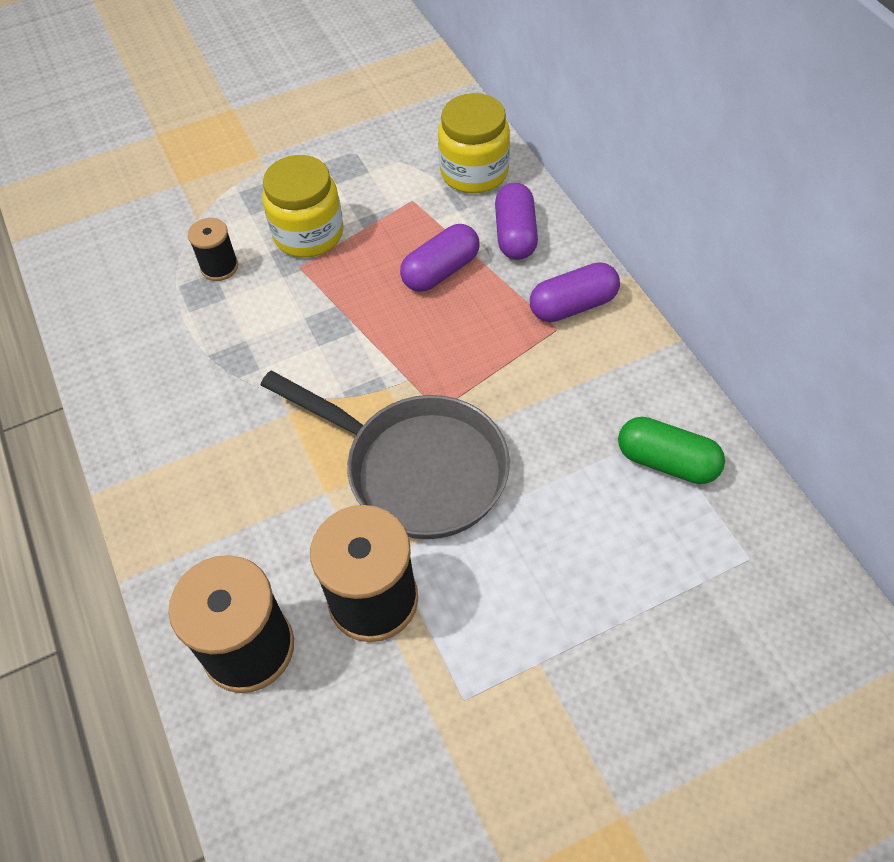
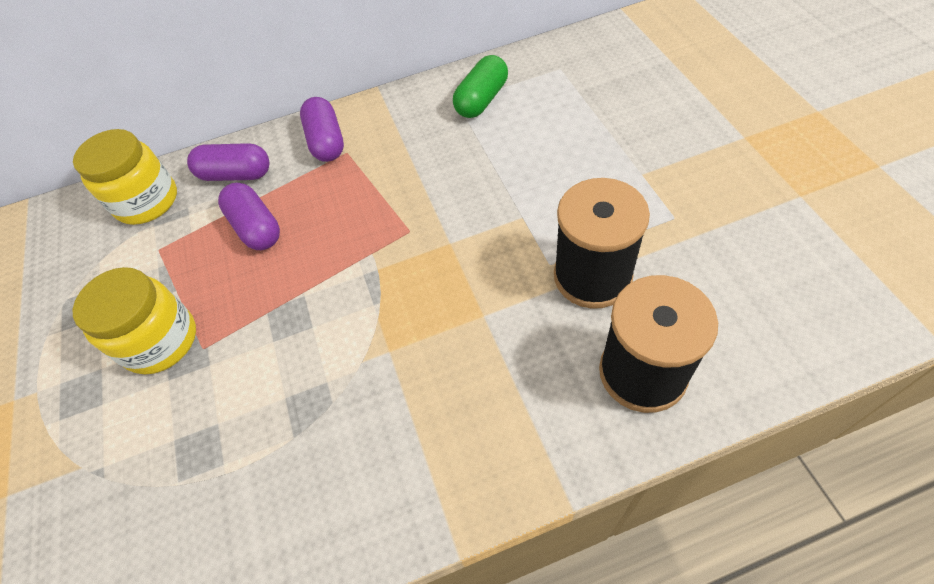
camera: 80 degrees left, 0 degrees up
(219, 267) = (168, 433): black spool -> none
(416, 469) = (468, 246): grey pan -> none

